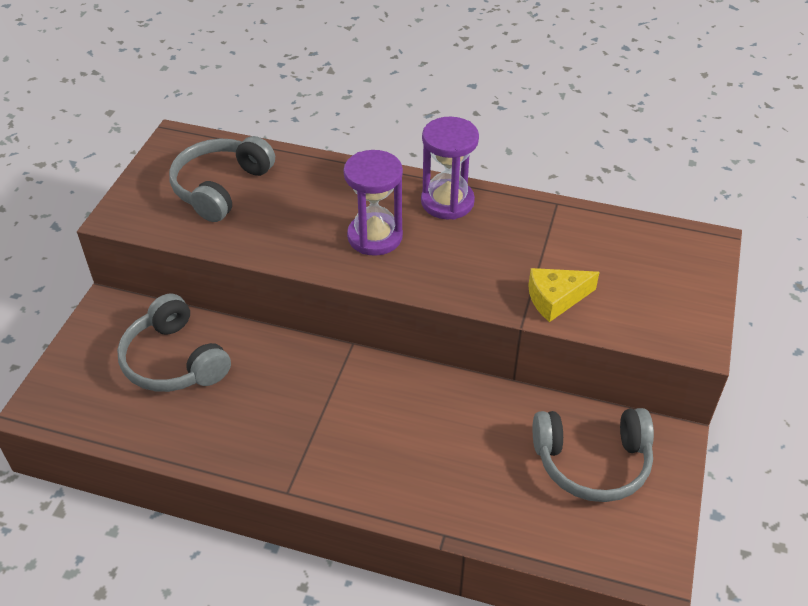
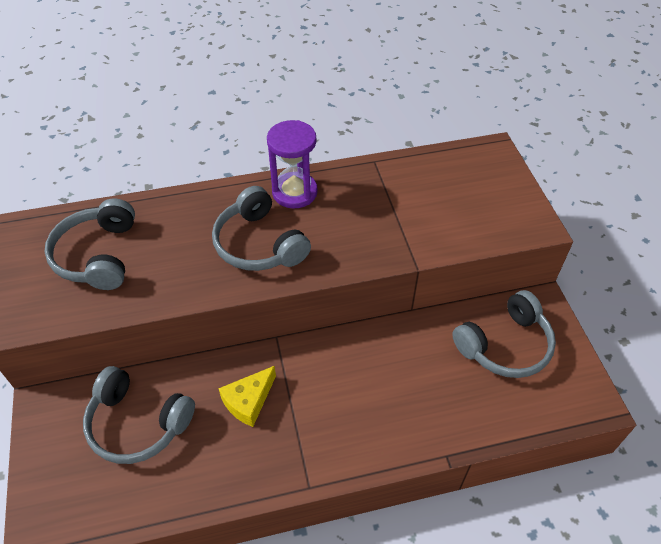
camera: 30 degrees left, 5 degrees up
(375, 237) = (259, 244): purple hourglass -> grey headphones
(556, 299) = (426, 236): yellow cheese -> yellow cheese (249, 401)

